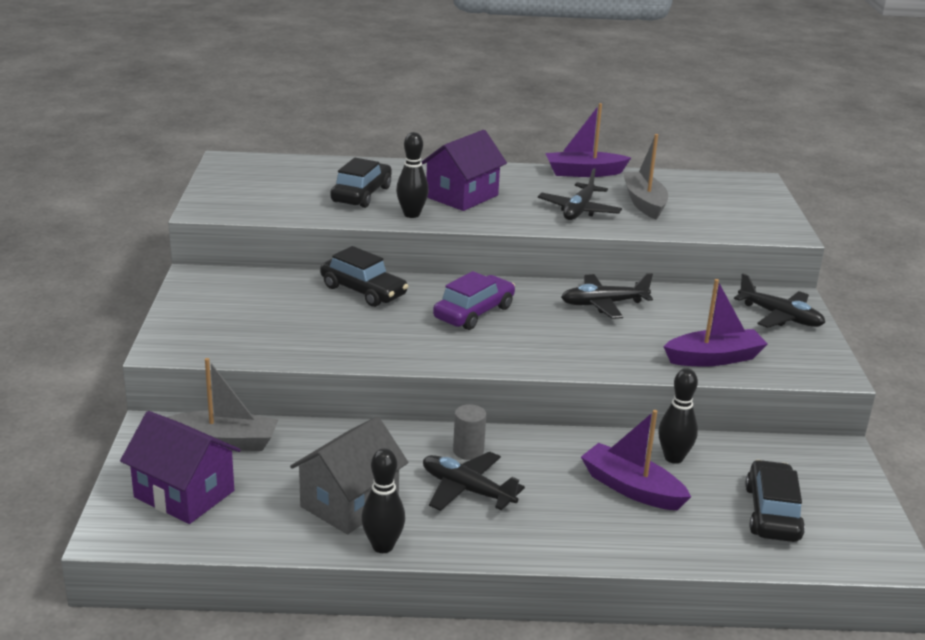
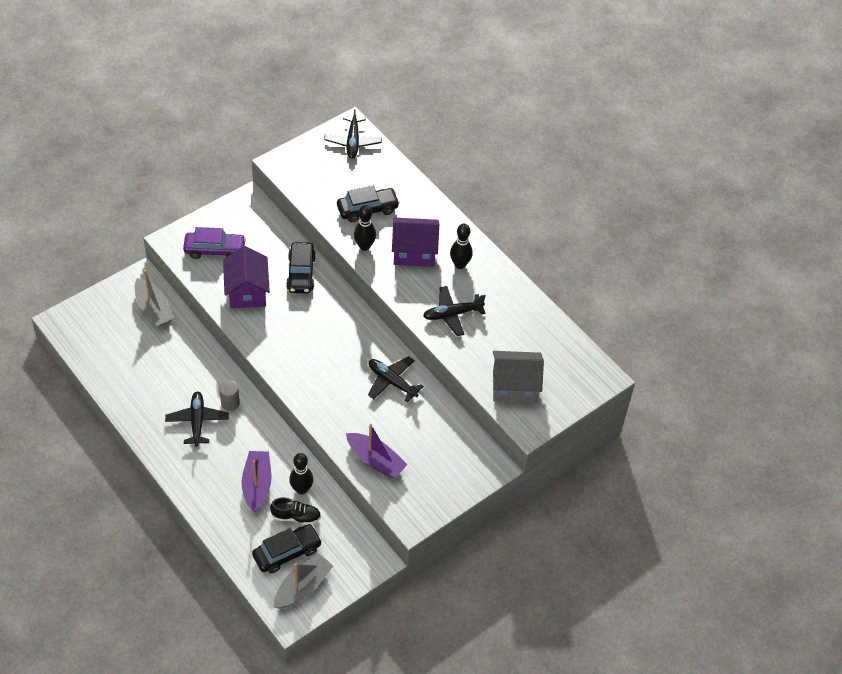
camera: 50 degrees right, 25 degrees up
(184, 494) = (104, 324): purple house -> purple house (247, 291)
(349, 503) = (149, 385): grey house -> grey house (514, 386)
(383, 546) = (129, 416): black bowling pin -> black bowling pin (460, 264)
(474, 313) = (324, 332): purple car -> purple car (215, 250)
(584, 173) = (516, 286): purple boat -> none
(644, 203) = (499, 338): grey boat -> grey boat (303, 587)
(716, 481) = (296, 517): none -> black shoe
(780, 317) = (460, 470): black plane -> black plane (353, 142)

